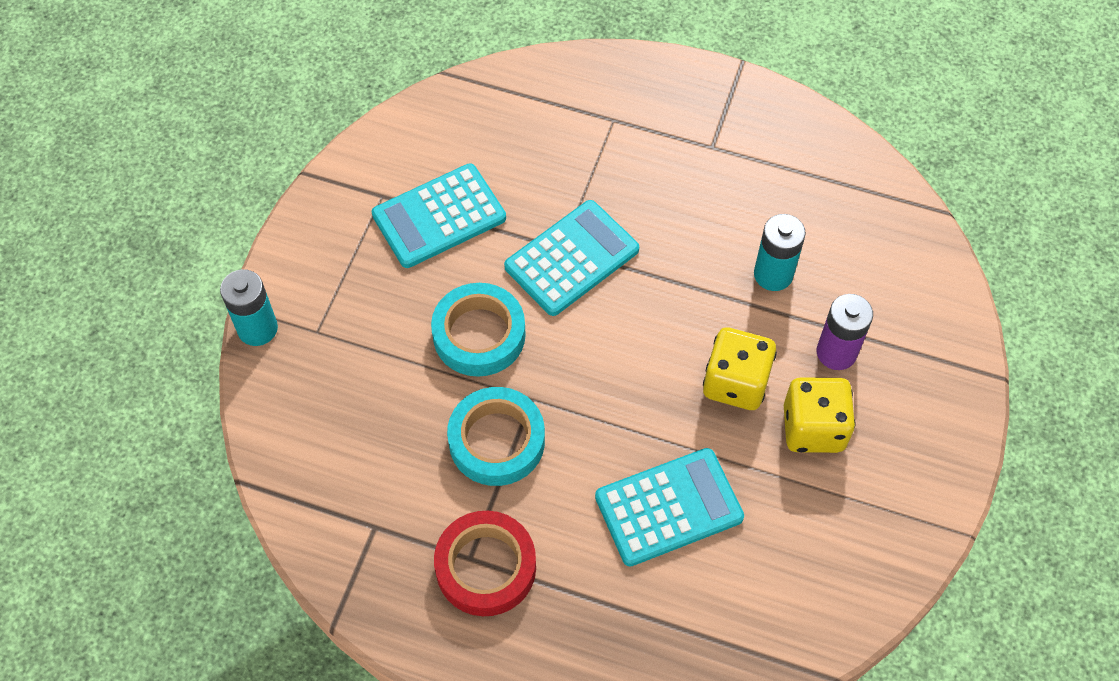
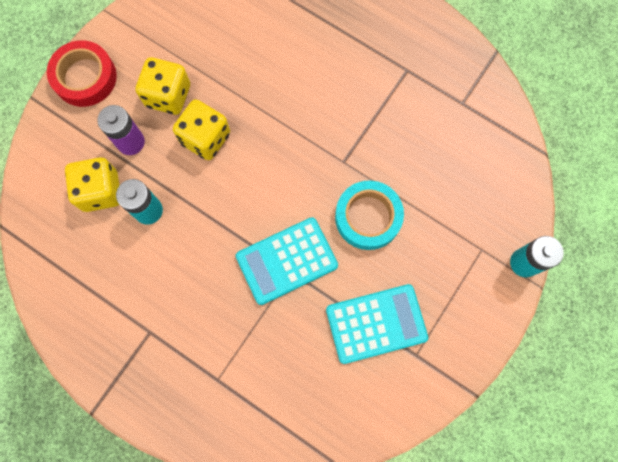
camera: 165 degrees left, 15 degrees up
(486, 567) = (398, 62): red tape -> red tape (85, 77)
(496, 441) = (373, 138): turquoise tape -> none
(668, 507) = (277, 70): turquoise calculator -> none
(846, 282) = (101, 191): none -> yellow dice

